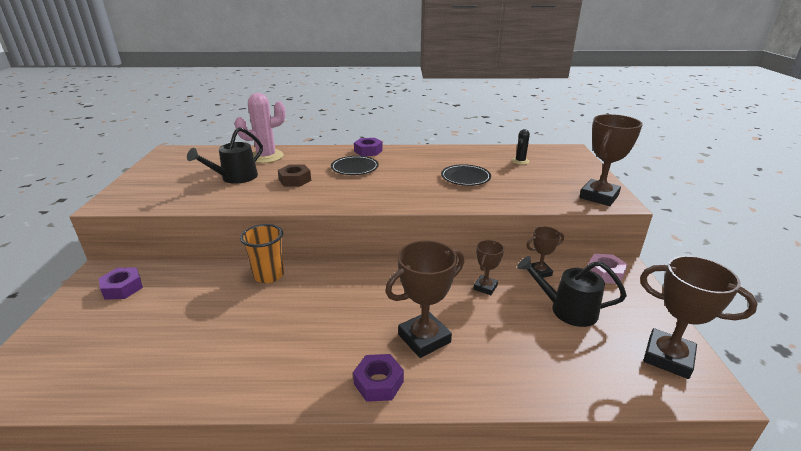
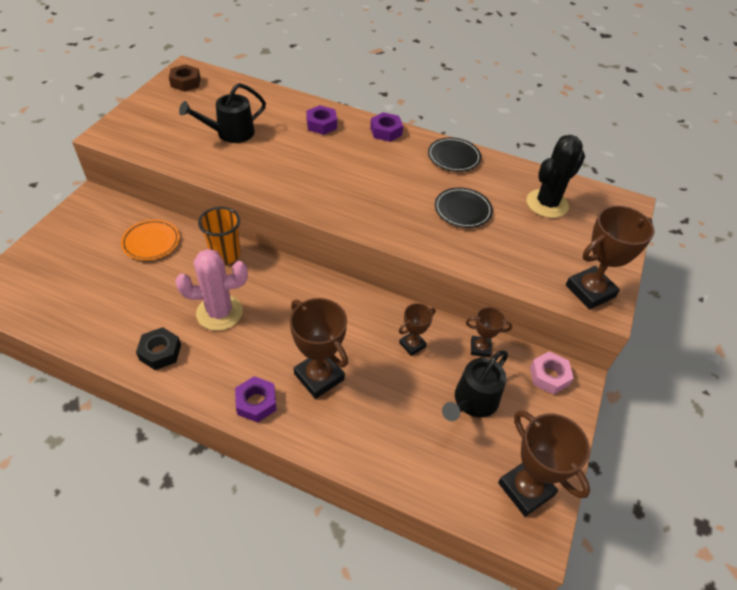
camera: 20 degrees right, 20 degrees up
(123, 288) = (103, 224): purple nut -> purple nut (321, 124)
(184, 287) = (151, 242): none -> orange plate
(245, 375) = (160, 352): none -> black nut
(266, 157) = (276, 108): pink cactus -> pink cactus (219, 312)
(295, 180) = (284, 155): brown nut -> brown nut (185, 82)
(354, 168) = (355, 155): black plate -> black plate (453, 157)
(424, 338) = (319, 377): brown trophy -> brown trophy turned 60 degrees clockwise
(520, 161) = (547, 204): black cactus -> black cactus, size x1.96
(567, 310) = (473, 401): black watering can -> black watering can turned 90 degrees counterclockwise

